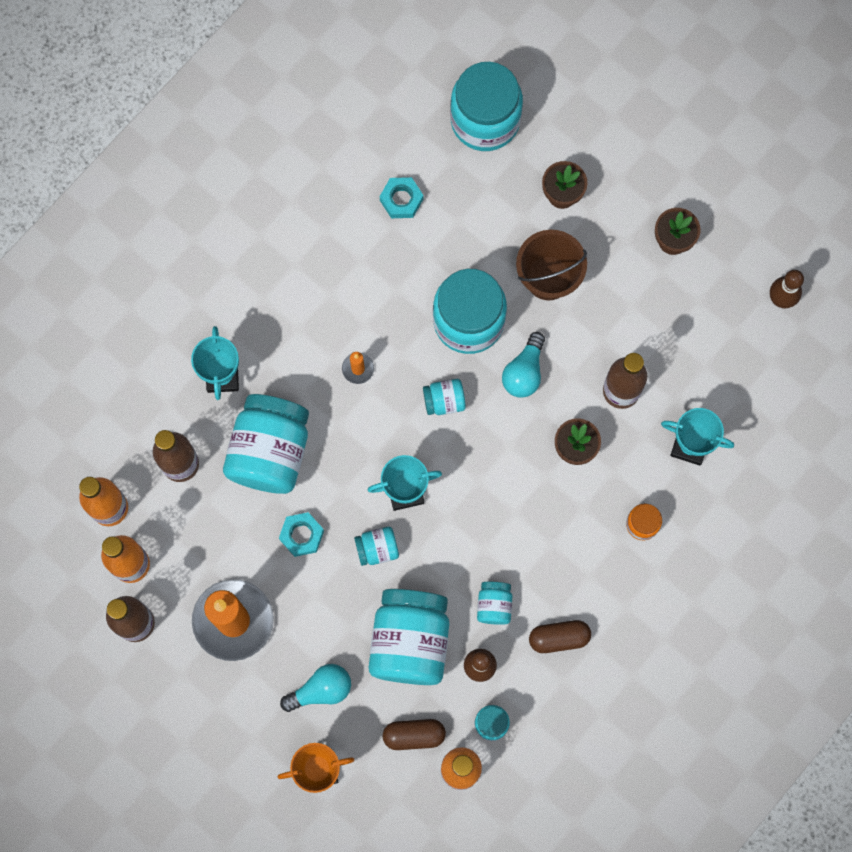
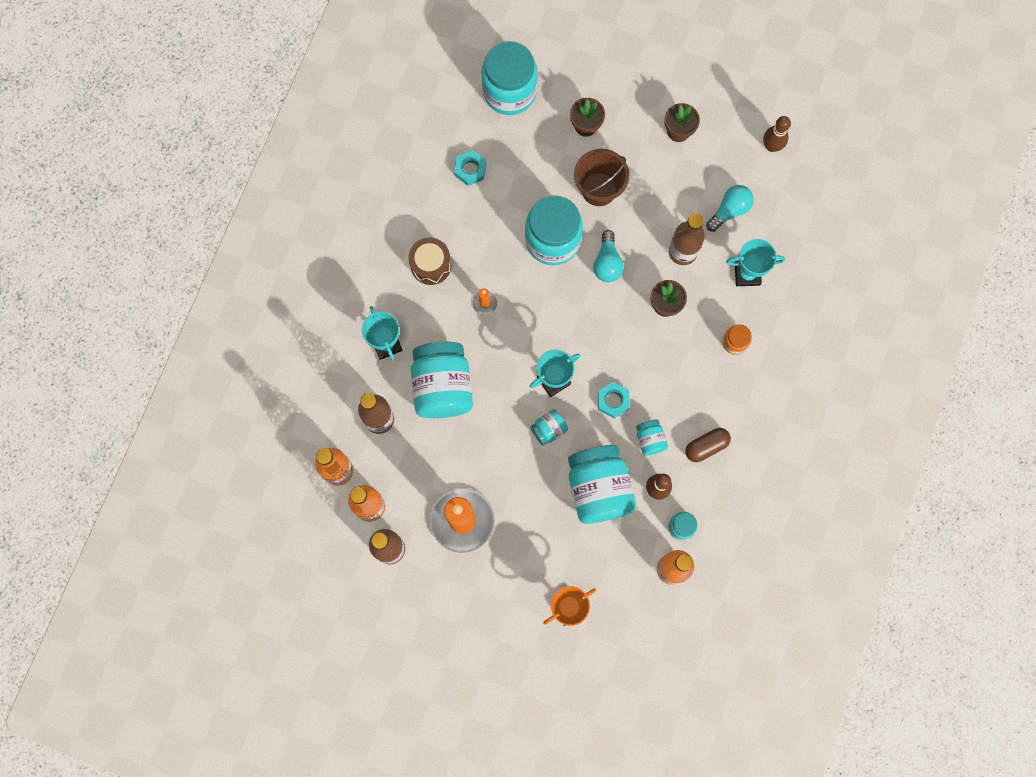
camera: 20 degrees left, 0 degrees up
(301, 535) = (489, 439): turquoise nut -> turquoise nut (613, 401)
(310, 299) = (431, 265): none -> brown drum
(321, 690) = (546, 548): turquoise light bulb -> turquoise light bulb (729, 210)
(414, 735) = (627, 556): brown capsule -> none
(444, 401) = (557, 304): turquoise jar -> none

